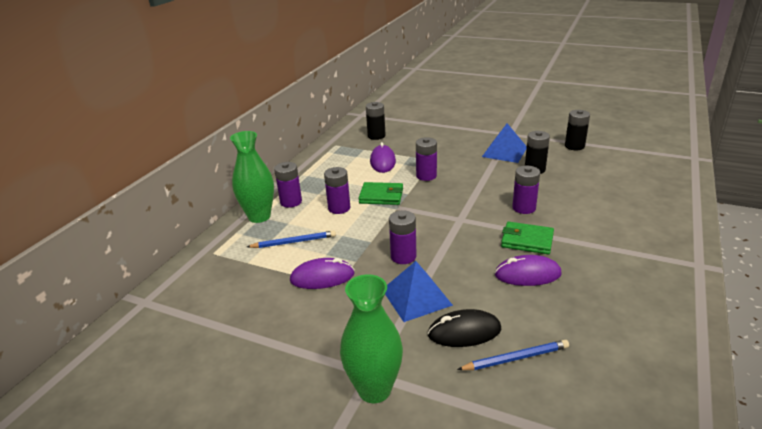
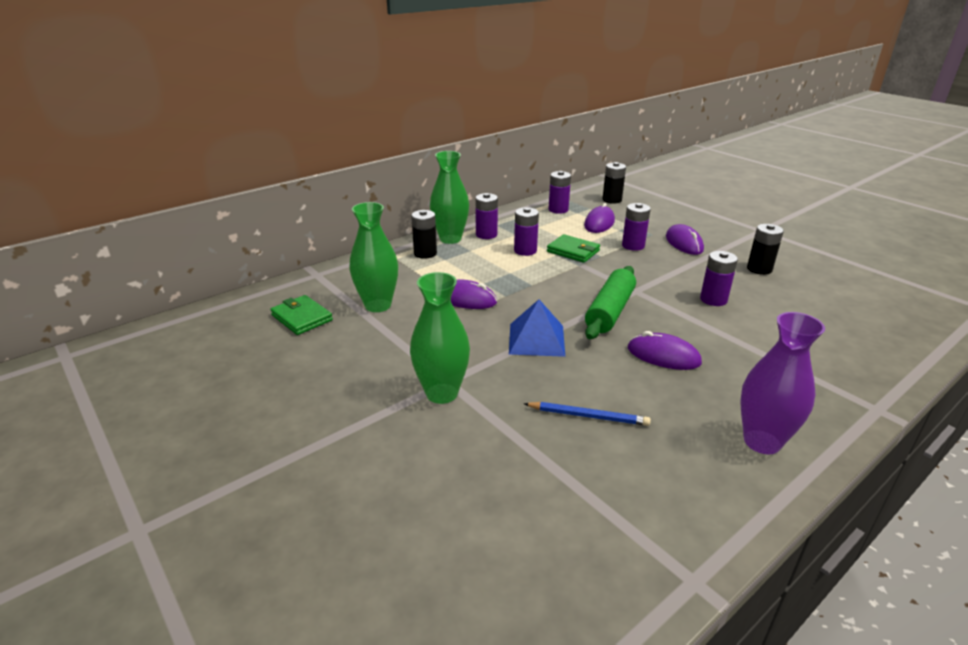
camera: 25 degrees right, 0 degrees up
(239, 315) = (378, 305): none -> green vase
(293, 242) = (463, 266): blue pencil -> none
(403, 256) = (552, 305): purple battery -> purple battery (558, 209)
(455, 246) = (609, 311): none -> green rolling pin
(463, 162) = (684, 243): none -> purple mouse
(464, 332) = (557, 380): black mouse -> none
(504, 152) = (739, 245): blue pyramid -> none
(527, 240) = (690, 328): green wallet -> green wallet (302, 318)
(574, 146) = (830, 259): black battery -> black battery (425, 253)
(653, 326) = (762, 442): none -> purple vase

